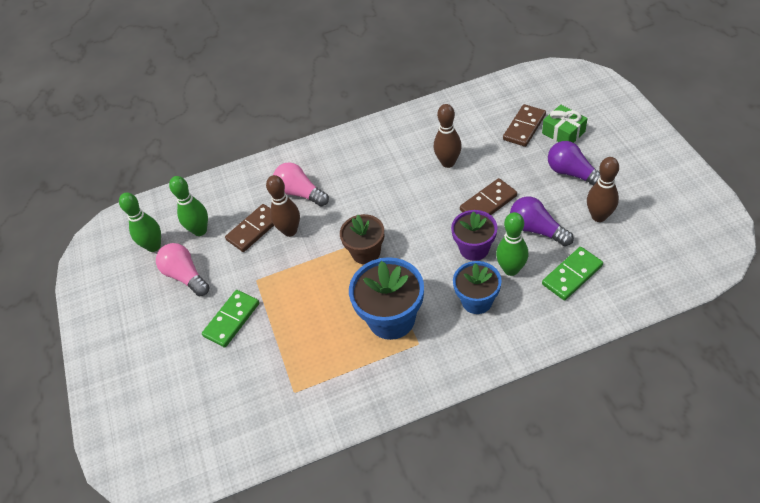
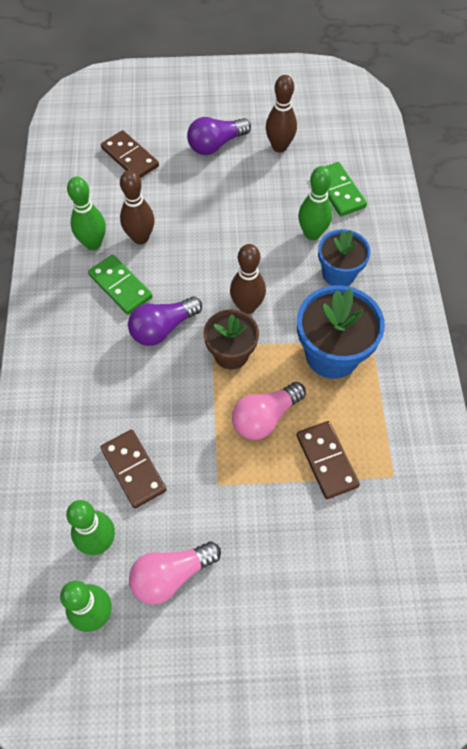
camera: 80 degrees left, 10 degrees up
(232, 320) = (268, 526): green domino -> green domino (120, 286)
(290, 231) = (158, 427): brown bowling pin -> brown bowling pin (247, 307)
(300, 193) = (100, 400): pink light bulb -> pink light bulb (265, 417)
(429, 139) = (93, 243): none -> green bowling pin
(474, 249) = (272, 254): purple flower pot -> none
(488, 203) = (218, 222): brown domino -> brown domino (327, 460)
(536, 229) = (272, 197): purple light bulb -> purple light bulb (163, 328)
(563, 132) = (157, 131): green gift -> none

